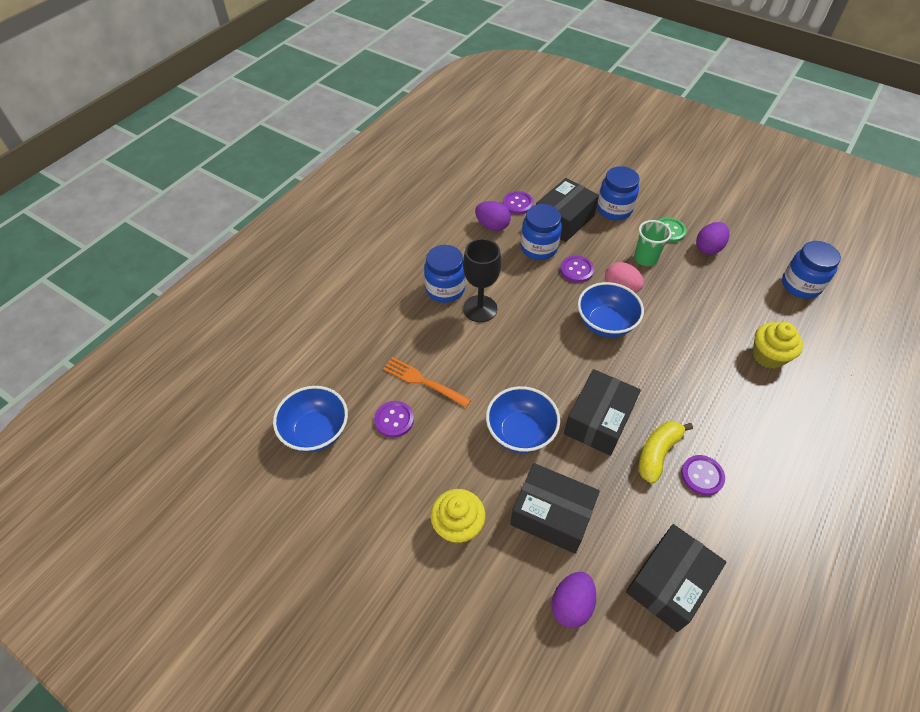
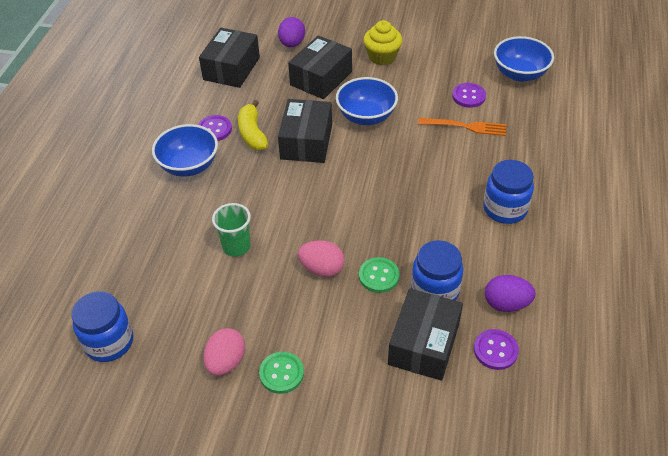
camera: 160 degrees right, 5 degrees down
(480, 309) = (457, 200): black goblet -> none
(551, 515) = (321, 78): black box -> black box turned 60 degrees counterclockwise
(576, 270) = (379, 276): purple button -> green button
(605, 323) = (326, 224): blue bowl -> blue bowl (189, 166)
(614, 209) = (364, 386): blue jar -> none
(645, 258) = (303, 318): green cup -> green cup (236, 246)
(657, 453) = (252, 133): yellow banana -> yellow banana turned 150 degrees clockwise
(708, 248) = (226, 362): purple egg -> pink egg
(768, 356) = (155, 242): yellow cupcake -> none

